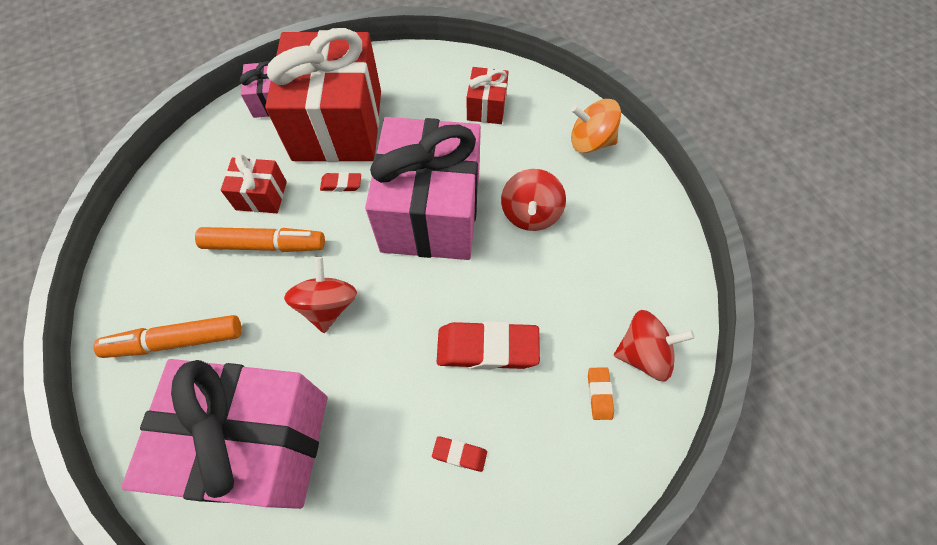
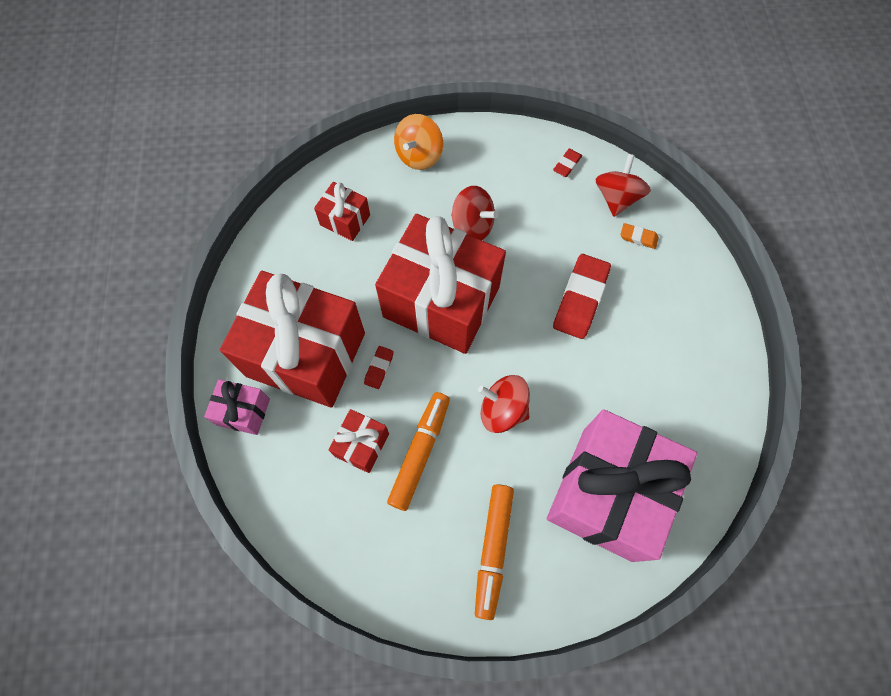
camera: 70 degrees left, 5 degrees up
(431, 213) = (441, 301): pink gift -> red gift
(459, 454) = (656, 345): red eraser -> red eraser (567, 165)

